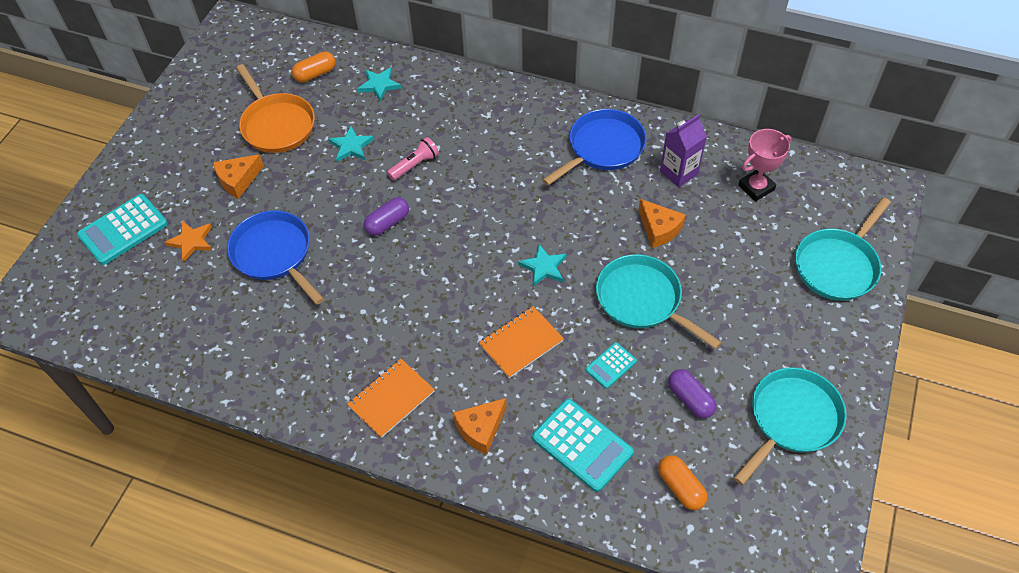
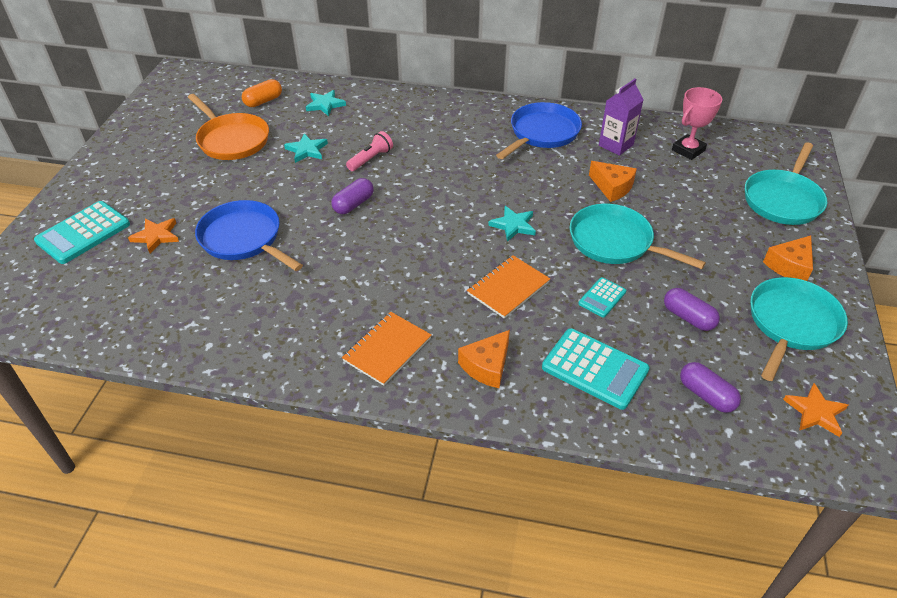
camera: 10 degrees left, 10 degrees down
(238, 180) = (199, 184): orange cheese -> orange cheese (789, 266)
(680, 487) = (706, 395): orange capsule -> purple capsule
(780, 519) = (815, 412): none -> orange star

